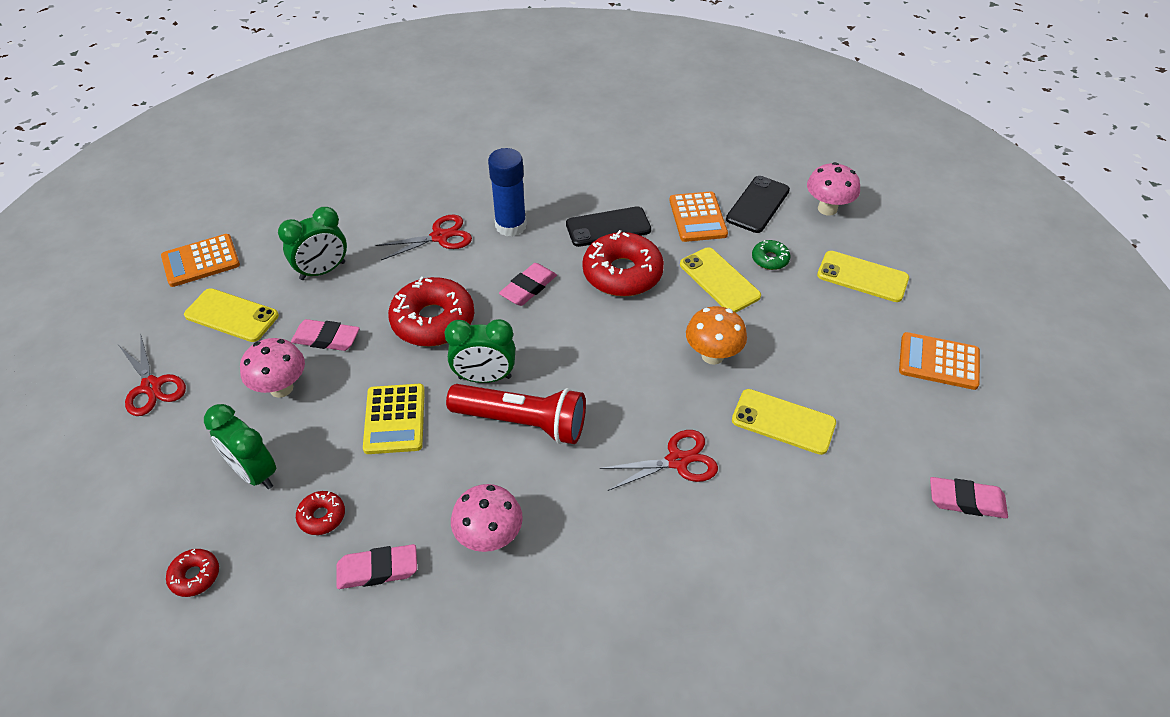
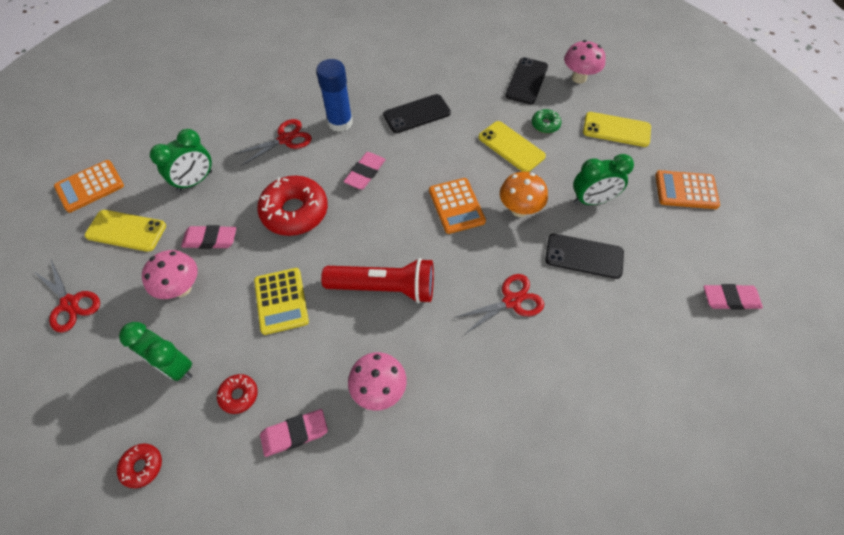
camera: 10 degrees left, 10 degrees up
(485, 377) = (346, 254): green clock -> green clock (592, 200)
(622, 273) = (436, 151): red donut -> none
(697, 217) = (483, 97): orange calculator -> orange calculator (456, 206)
(783, 422) = (584, 256): yellow phone -> black phone

